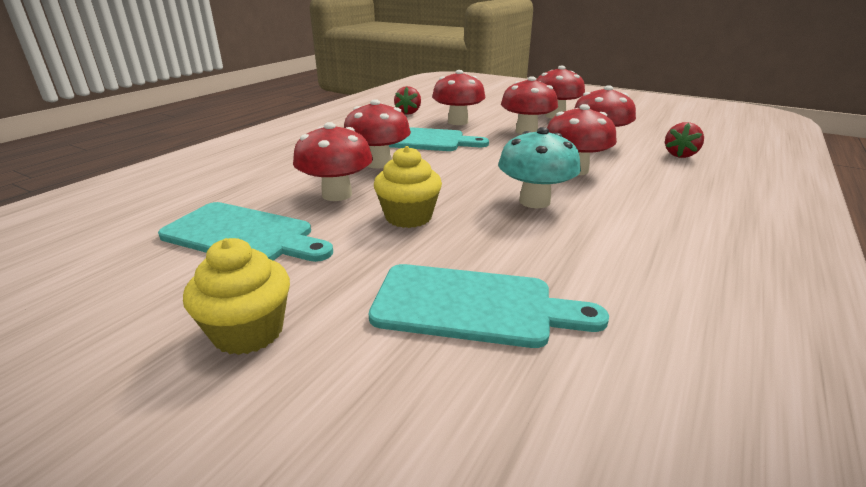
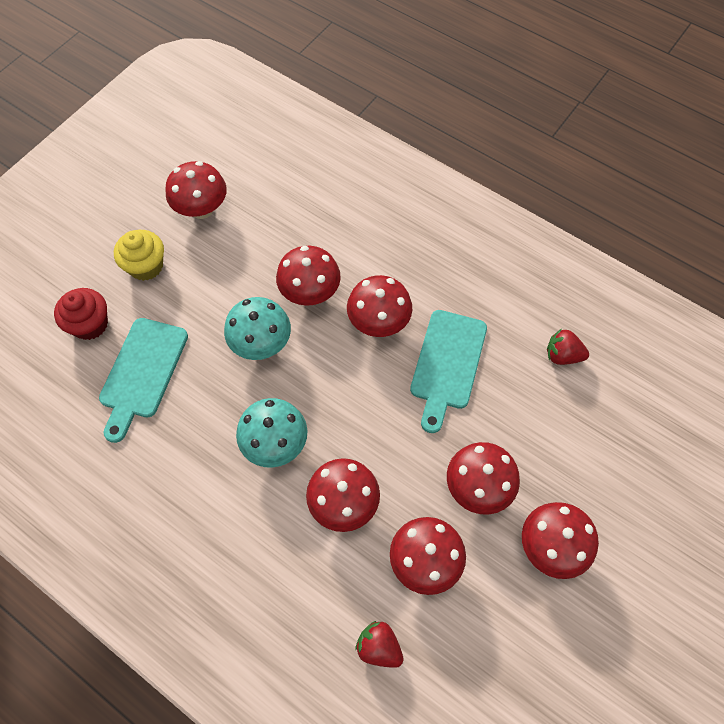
camera: 95 degrees right, 35 degrees up
(243, 235) = (250, 243): turquoise cutting board -> none
(377, 392) = (90, 324): none -> red cupcake
(408, 217) = (261, 344): yellow cupcake -> turquoise mushroom
(458, 122) = (519, 411): red mushroom -> red mushroom (202, 209)

